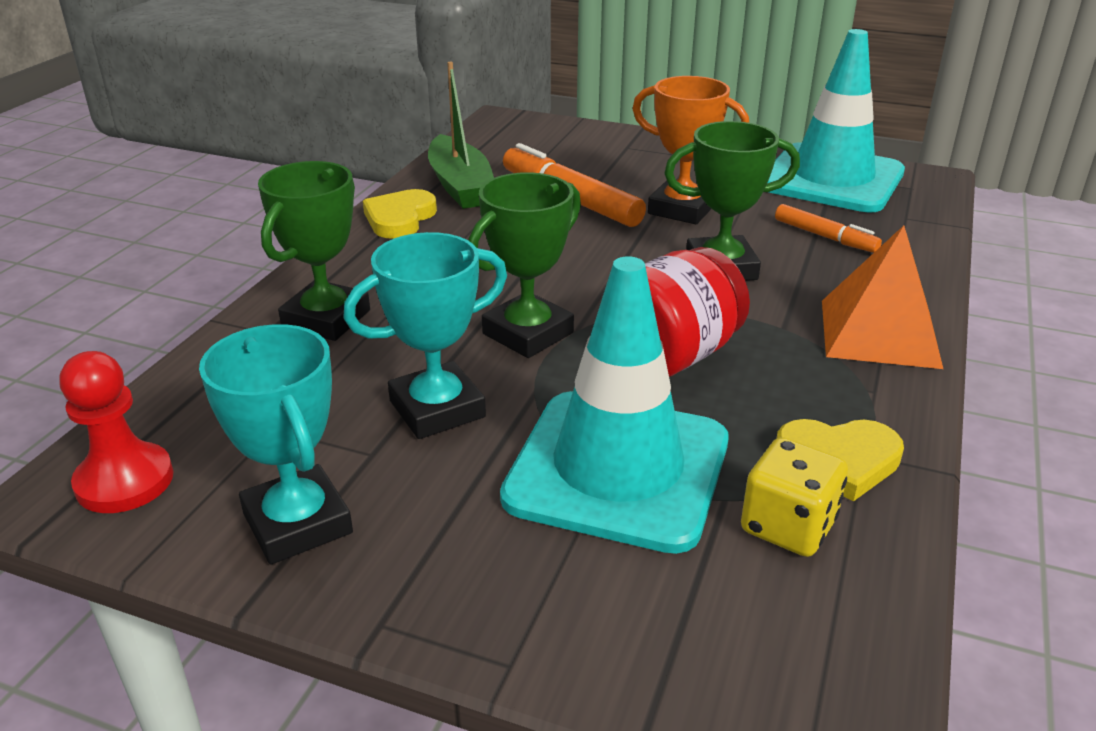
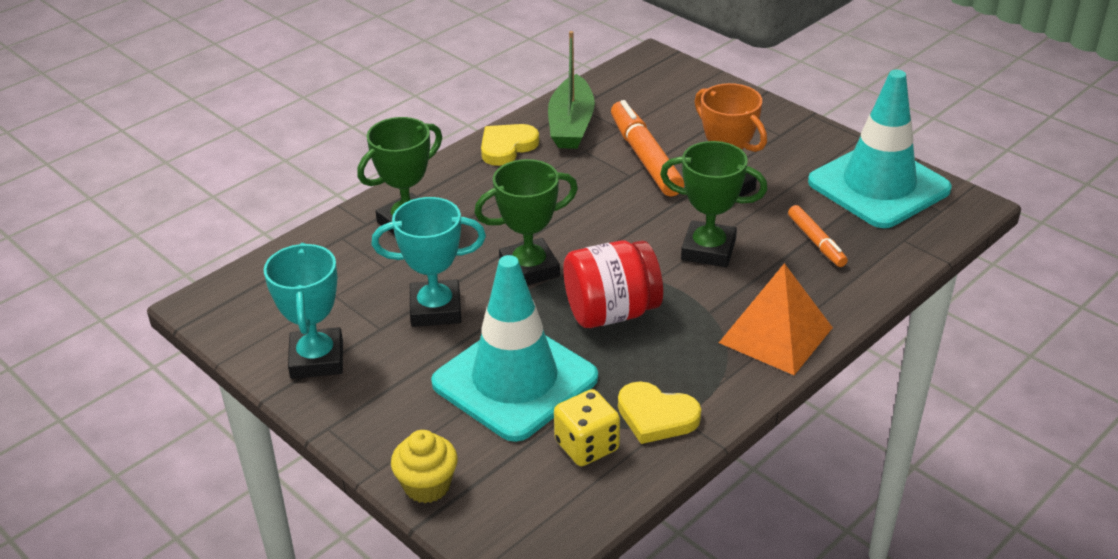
camera: 25 degrees right, 5 degrees up
(124, 481) = (241, 306): red pawn -> none
(608, 664) = (427, 486): none -> yellow cupcake

